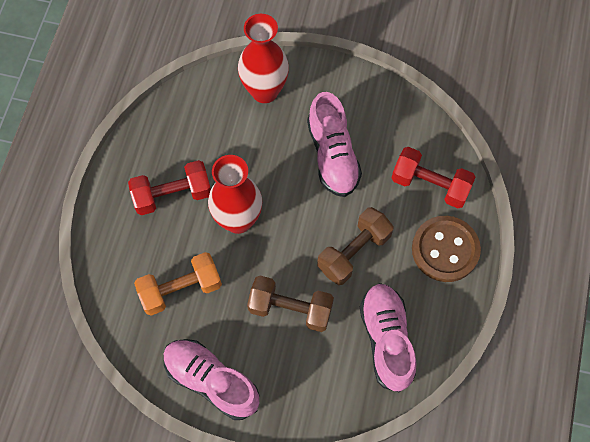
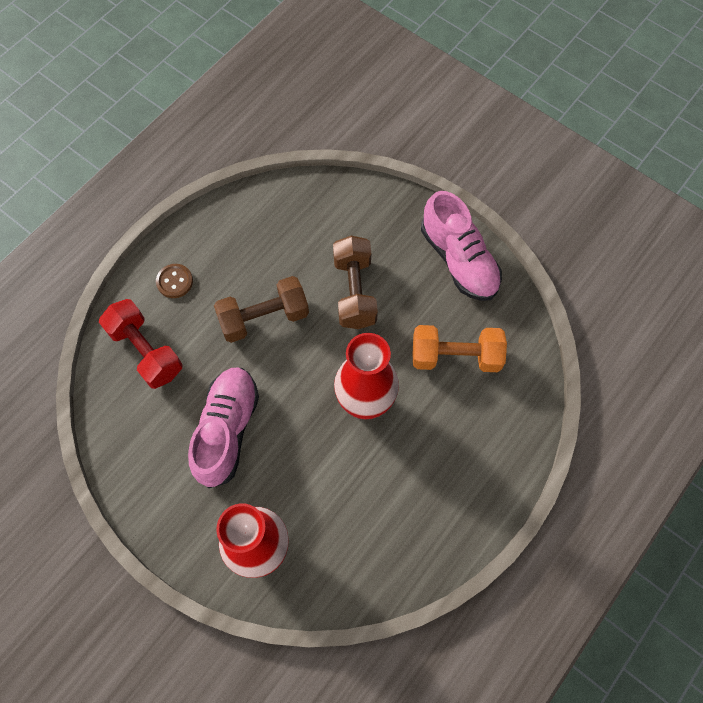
camera: 155 degrees left, 0 degrees up
(172, 195) = (424, 464): red dumbbell -> none
(290, 309) = (354, 291): brown dumbbell -> brown dumbbell turned 45 degrees clockwise
(386, 339) = (279, 228): pink shoe -> none
(445, 250) = (174, 281): brown button -> brown button, size x0.50

